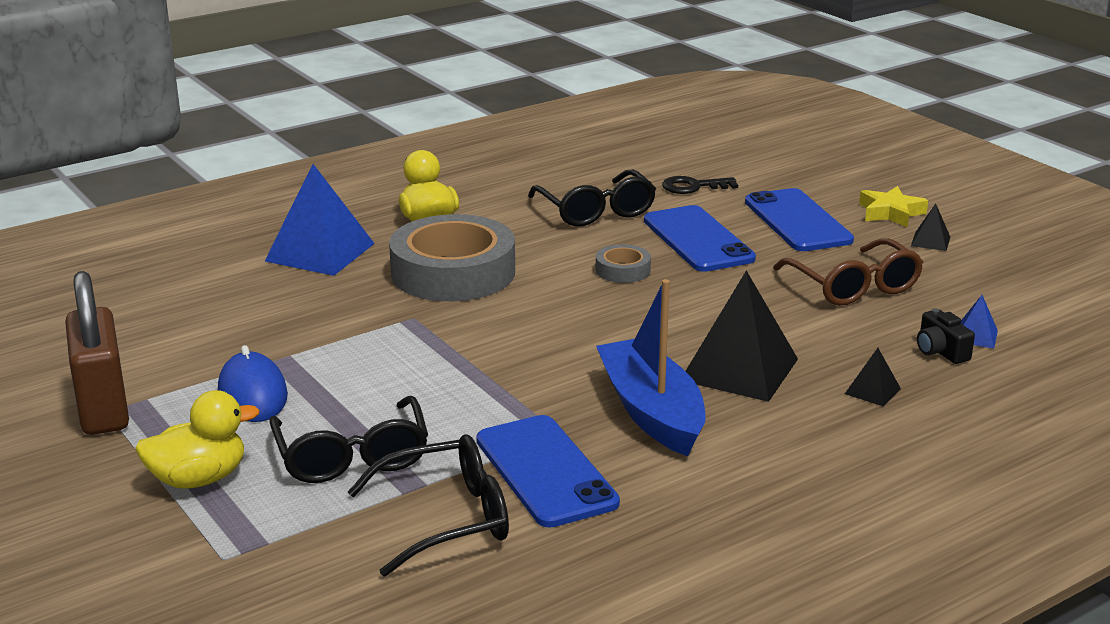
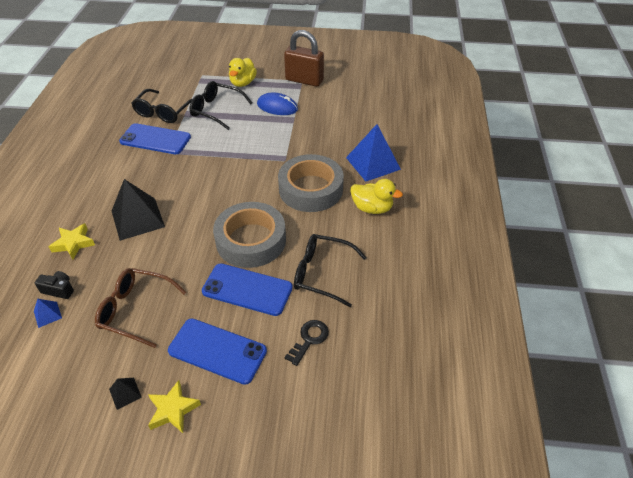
camera: 130 degrees right, 20 degrees up
(622, 270) = (251, 240): grey tape -> grey tape, size x2.25
(652, 412) = (148, 179): blue boat -> none
(872, 391) = (73, 243): black pyramid -> yellow star

